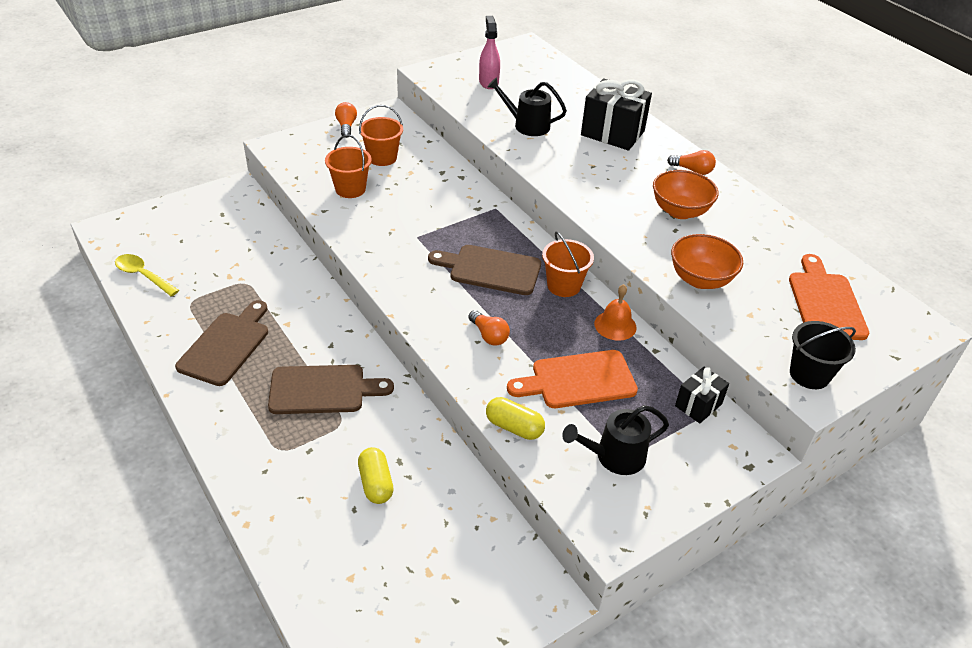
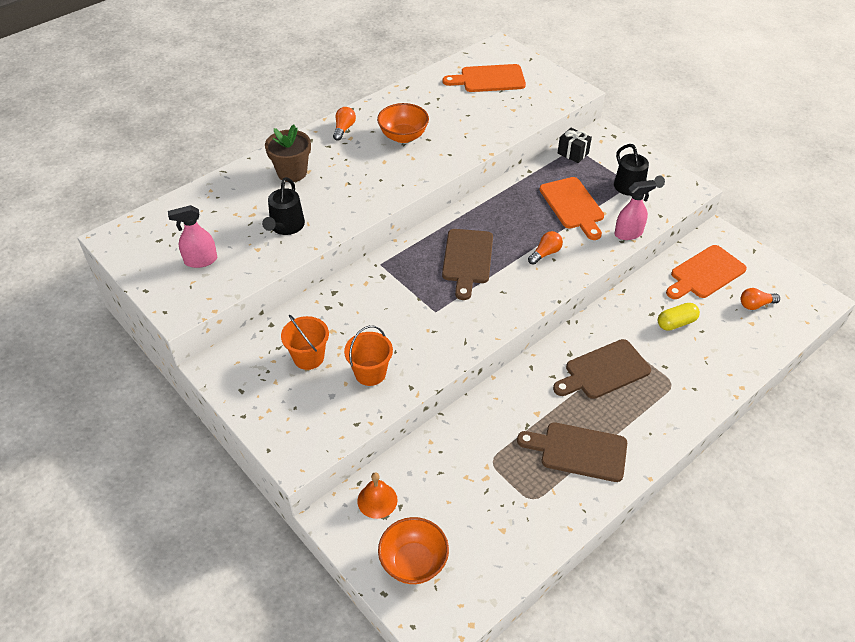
camera: 95 degrees left, 5 degrees up
(143, 275) = (505, 557): yellow spoon -> none
(323, 390) = (603, 371): brown cutting board -> brown cutting board turned 105 degrees counterclockwise
(346, 126) = (247, 400): orange light bulb -> orange light bulb (755, 305)
(462, 549) = (705, 273): none -> orange cutting board
(514, 427) = (628, 233): yellow capsule -> pink spray bottle
(563, 285) = (474, 217): orange bucket -> none
(612, 133) = (292, 172): black gift -> brown flower pot
(615, 325) = (510, 189): orange bell -> orange bell (377, 500)
(700, 279) = (484, 129): orange bowl -> orange bowl (413, 562)
(809, 374) = (560, 90): black bucket -> none

